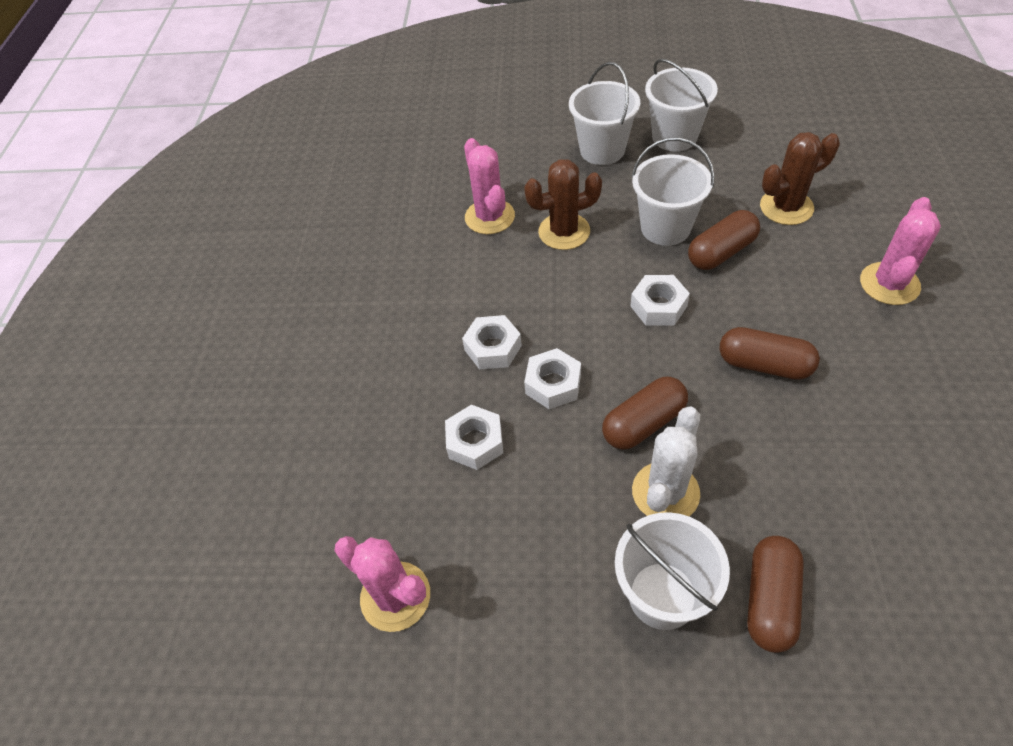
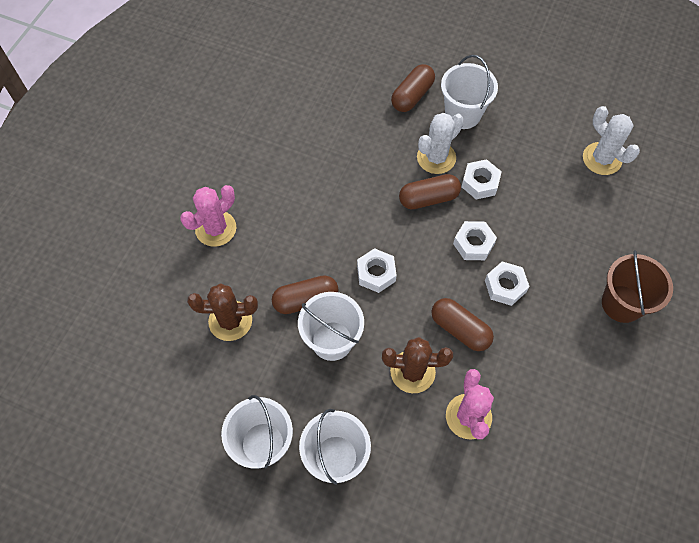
camera: 165 degrees left, 10 degrees up
(339, 380) = (622, 303): none -> brown bucket
(395, 596) = (602, 159): pink cactus -> white cactus
(475, 442) = (536, 224): white nut -> white nut (480, 183)
(764, 364) = (335, 206): brown capsule -> brown capsule (460, 329)

